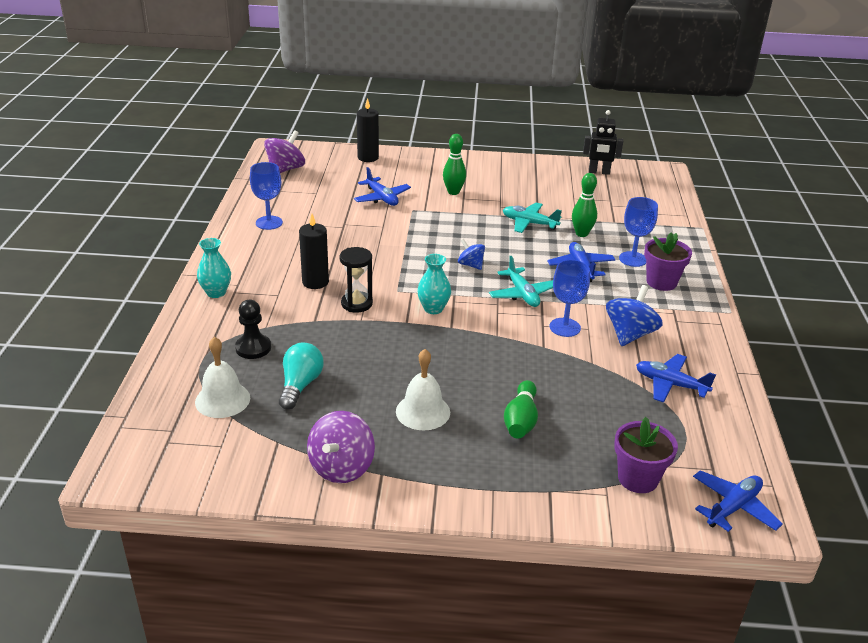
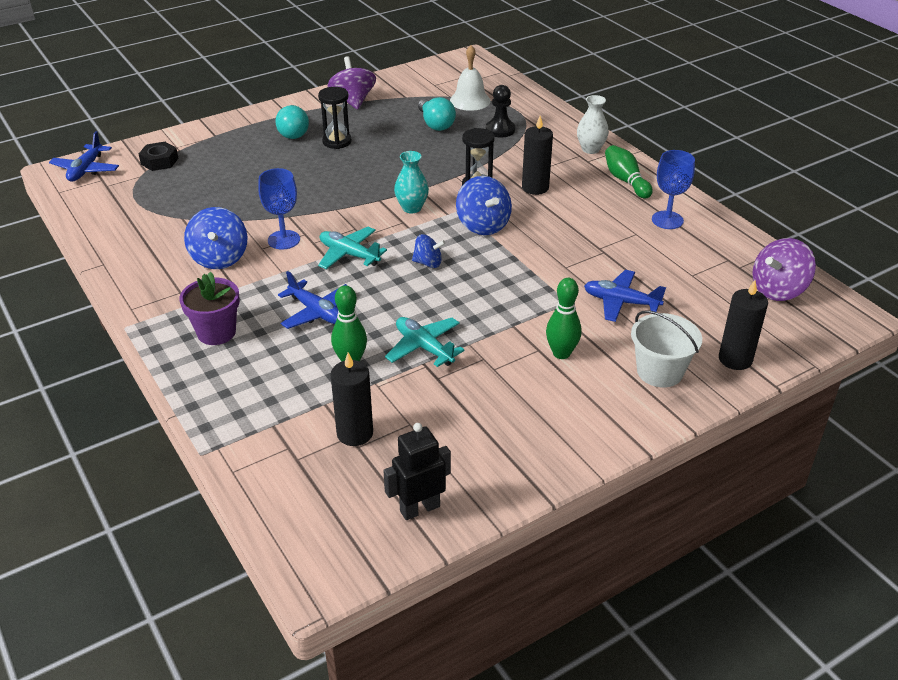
camera: 145 degrees right, 5 degrees up
(216, 292) = (590, 149): turquoise vase -> white vase
(285, 169) = (778, 290): purple spinning top -> purple spinning top turned 60 degrees clockwise
(397, 272) = (483, 225): none -> blue spinning top
(414, 168) = (659, 371): none -> white bucket
(423, 411) = (337, 141): white bell -> black hourglass
(455, 450) = (293, 132): none -> turquoise light bulb
(521, 420) = (264, 162): green bowling pin -> green bowling pin (626, 181)
(529, 223) = (424, 347): turquoise plane -> turquoise plane turned 120 degrees counterclockwise
(607, 205) = (355, 433): none -> black candle
(633, 259) = (266, 351): blue goblet -> none
(638, 478) = (159, 161): purple flower pot -> black nut
(670, 384) = (161, 229): blue plane -> none

